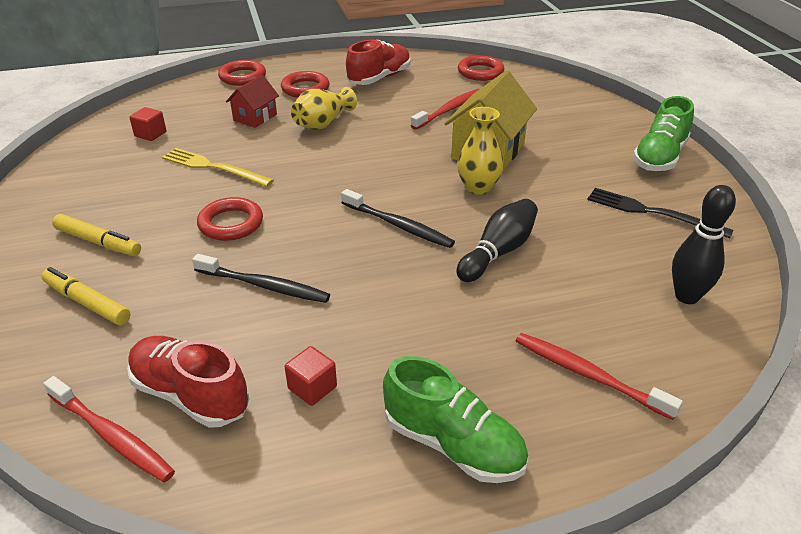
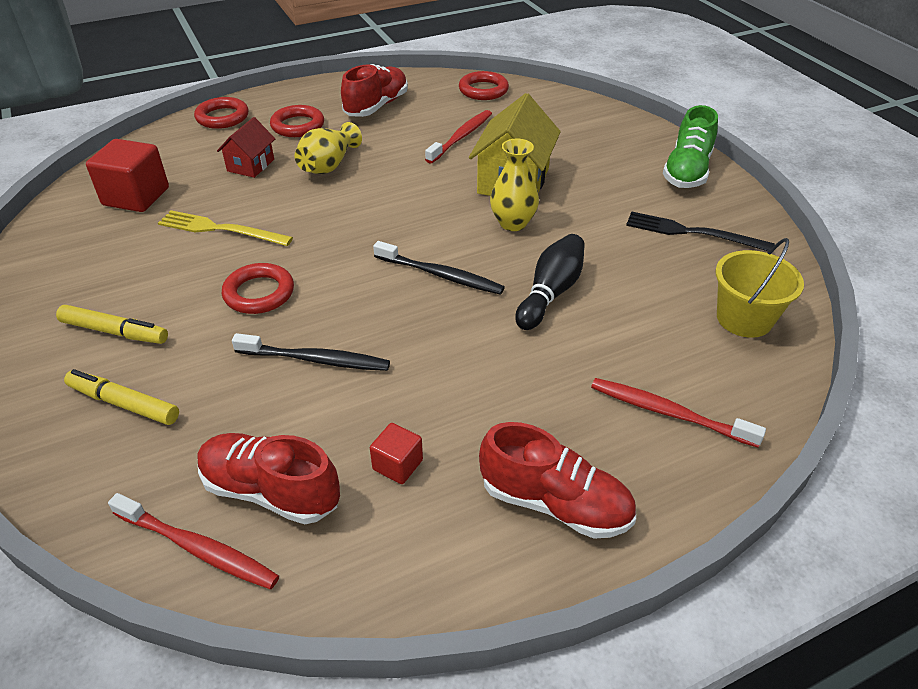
camera: 10 degrees left, 5 degrees up
(150, 134) = (136, 197): red cube -> red cube, size x1.89
(453, 444) = (555, 503): green shoe -> red shoe
(686, 296) = (744, 319): black bowling pin -> yellow bucket

